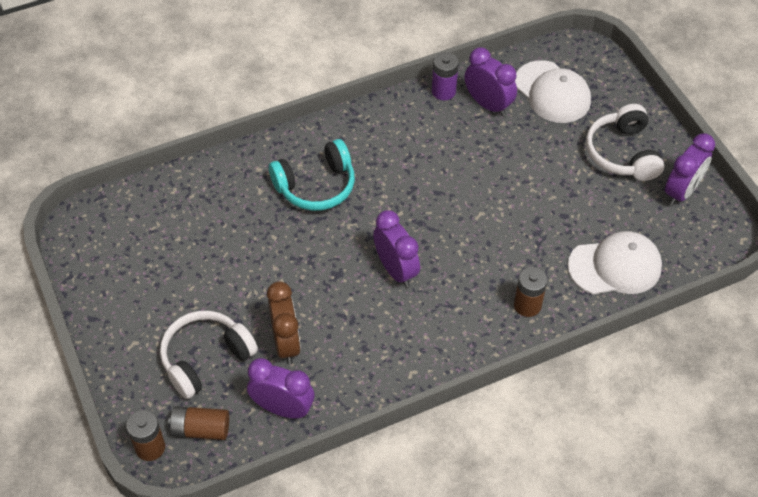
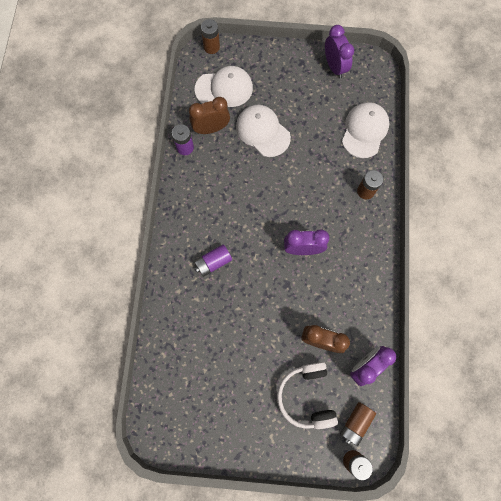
camera: 60 degrees left, 20 degrees up
(316, 186) = (213, 262): turquoise headphones -> purple battery
(488, 105) = (211, 129): purple clock -> brown clock
(525, 157) = (262, 131): none -> white cap
(598, 54) = (211, 47): none -> brown battery
(622, 153) = (291, 79): white headphones -> none

